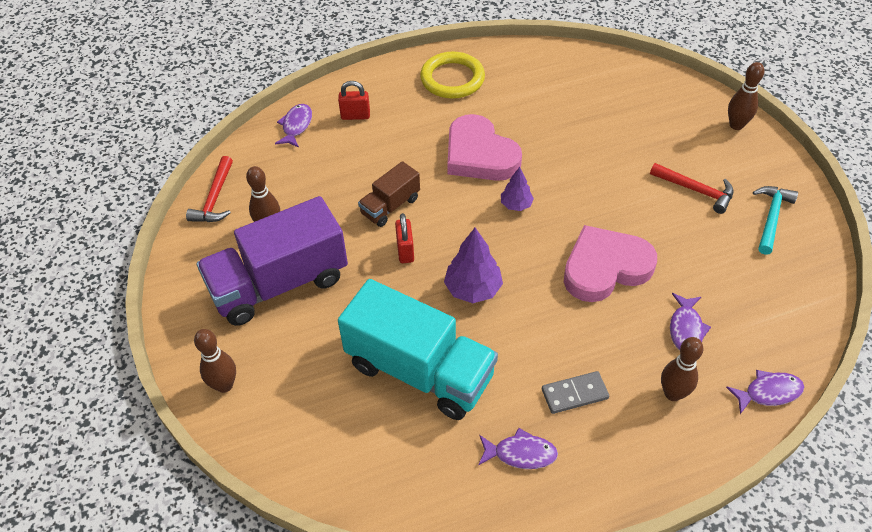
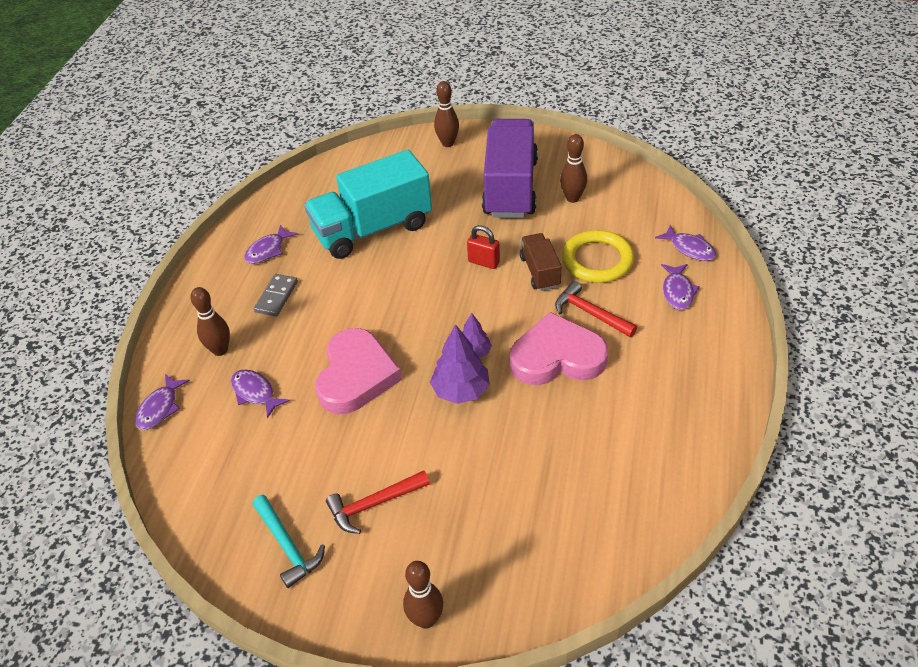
camera: 125 degrees right, 5 degrees down
(215, 198) = (629, 179): red hammer -> red hammer (590, 313)
(355, 116) = (677, 291): red padlock -> purple fish
(452, 79) = (690, 388): yellow ring -> yellow ring (597, 260)
(473, 289) = (412, 284): purple tree -> purple tree (461, 391)

